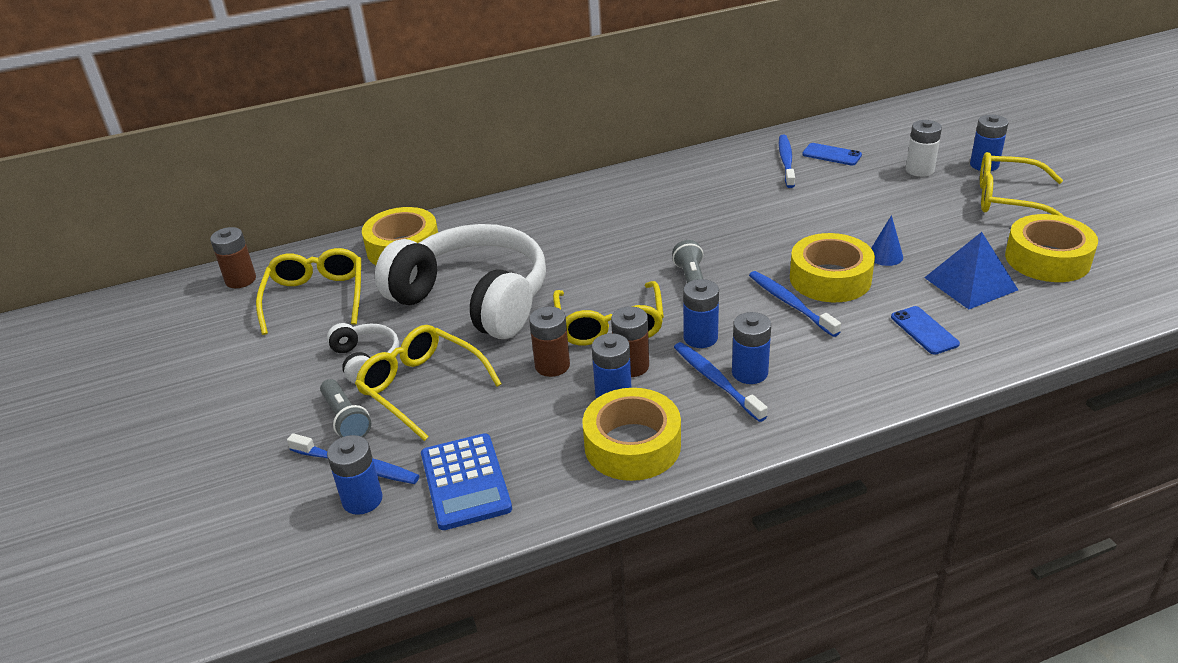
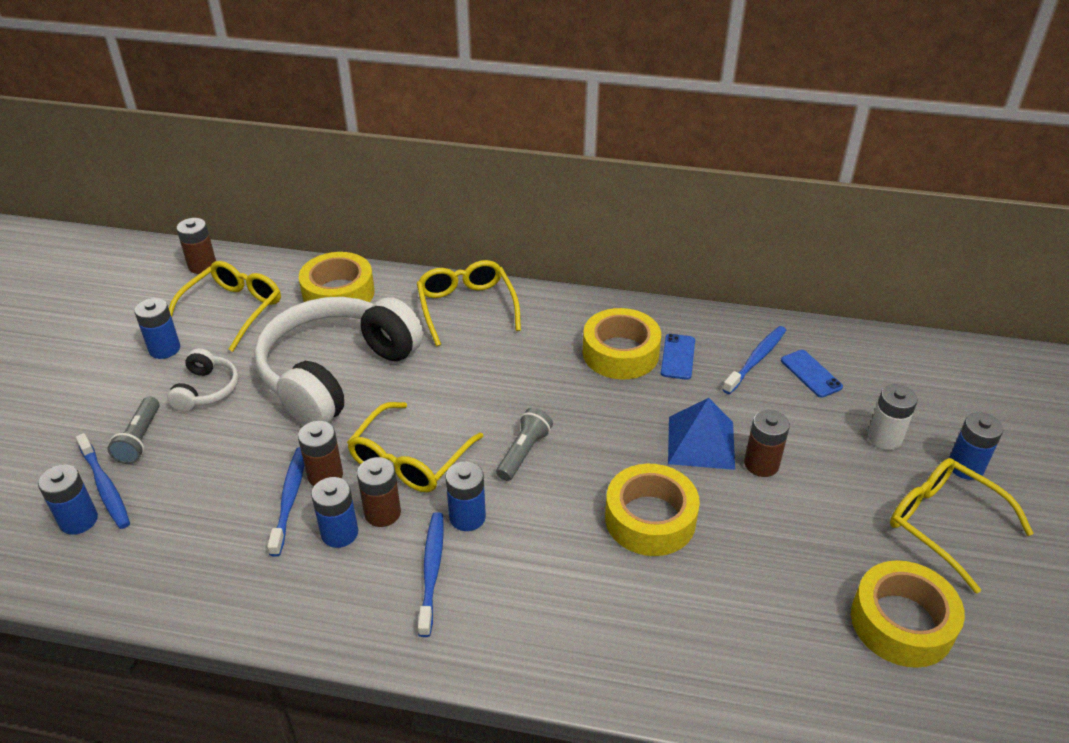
camera: 30 degrees right, 5 degrees up
(421, 387) = (216, 439): yellow glasses -> yellow glasses (466, 307)
(465, 482) = (155, 549): blue calculator -> none
(473, 299) = (336, 374): white headphones -> white headphones turned 120 degrees counterclockwise
(632, 445) = (301, 593): yellow tape -> yellow tape (620, 353)
(749, 373) = (468, 579): blue battery -> blue battery (164, 349)
(790, 303) = (583, 526): blue toothbrush -> blue toothbrush (290, 499)
(863, 216) = (761, 464): none -> brown battery
(885, 256) = (732, 522): blue cone -> none
(924, 330) = (674, 631): blue phone -> blue phone (677, 357)
(970, 283) = (783, 604): blue pyramid -> blue pyramid (701, 442)

